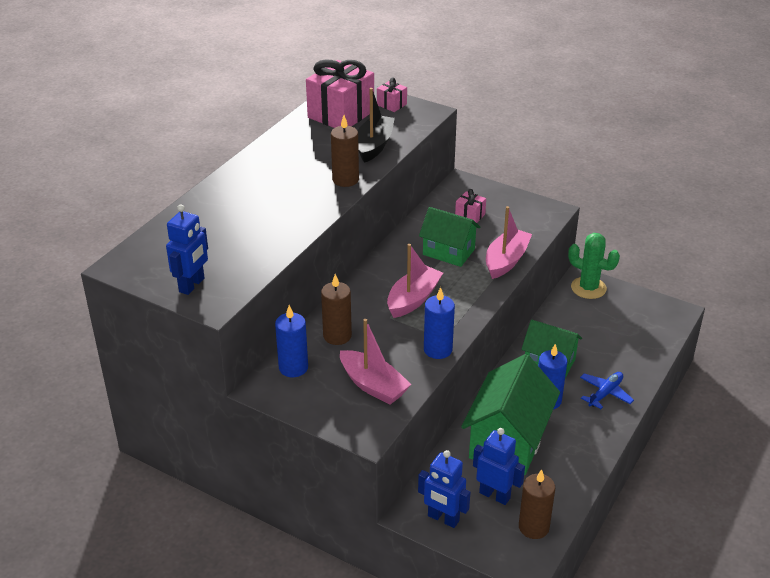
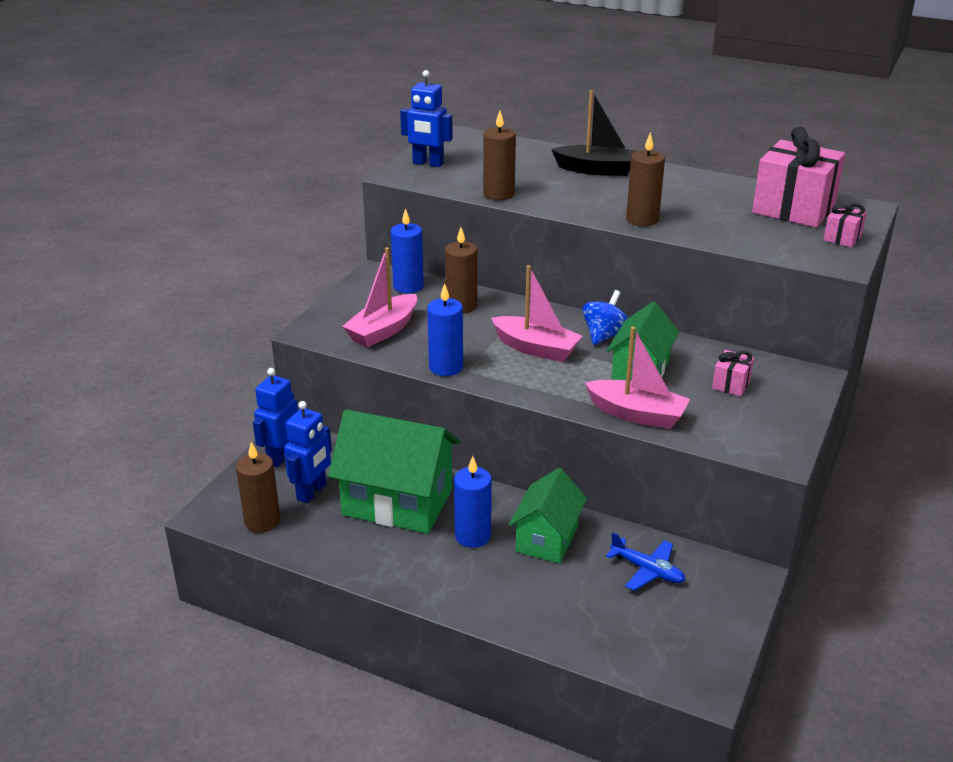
camera: 85 degrees right, 5 degrees down
(277, 246) = (498, 194): none -> brown candle
(374, 145) = (729, 231): black boat -> black boat (596, 170)
(397, 263) = (604, 335): none -> blue spinning top
(588, 288) = (730, 583): green cactus -> none
(605, 393) = (494, 591): blue plane -> blue plane (647, 570)

